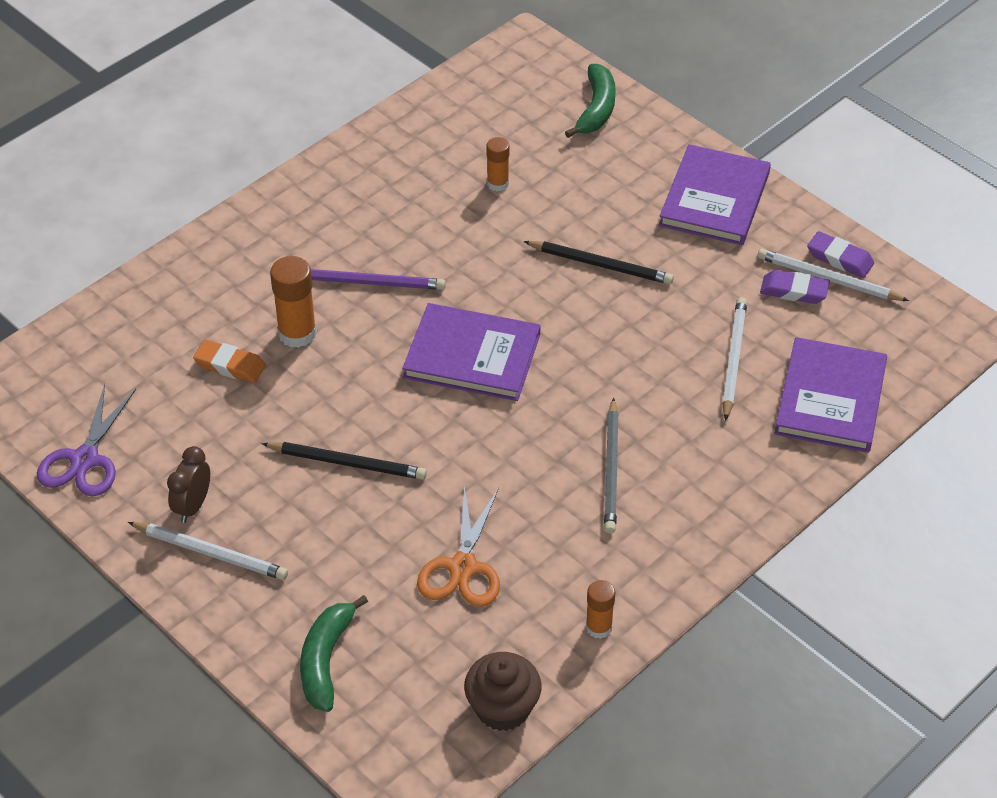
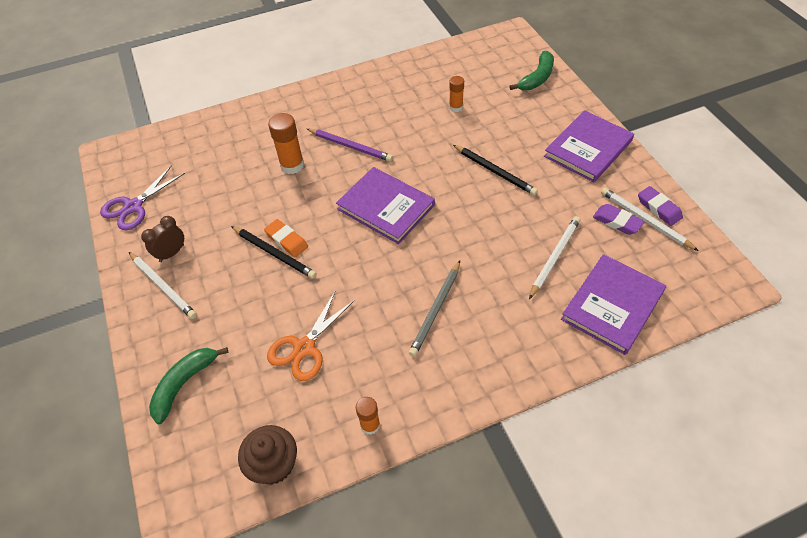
camera: 25 degrees right, 5 degrees up
(230, 365) = (244, 174): orange eraser -> orange eraser (286, 240)

